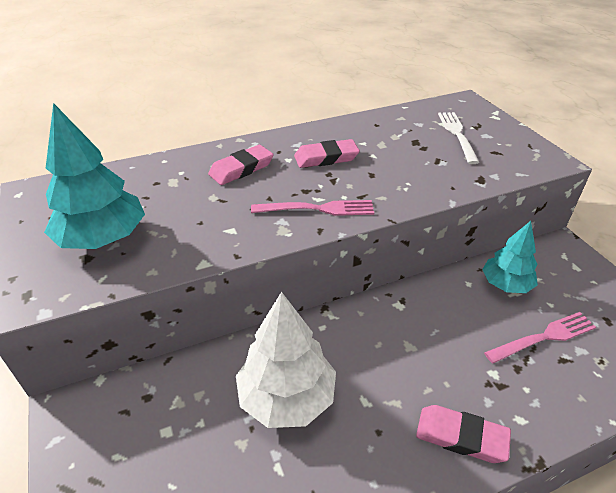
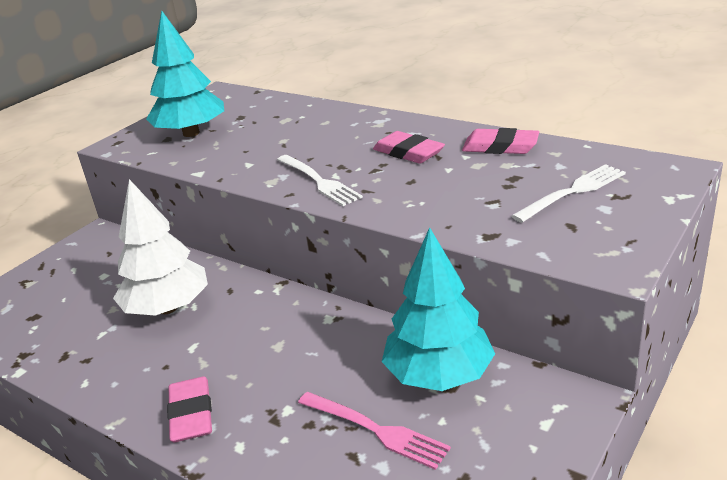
camera: 60 degrees right, 10 degrees down
(241, 169) = (337, 131): pink eraser -> pink eraser (500, 147)
(317, 209) = (319, 181): pink fork -> white fork
(506, 284) = (438, 375): turquoise tree -> turquoise tree, size x1.52

